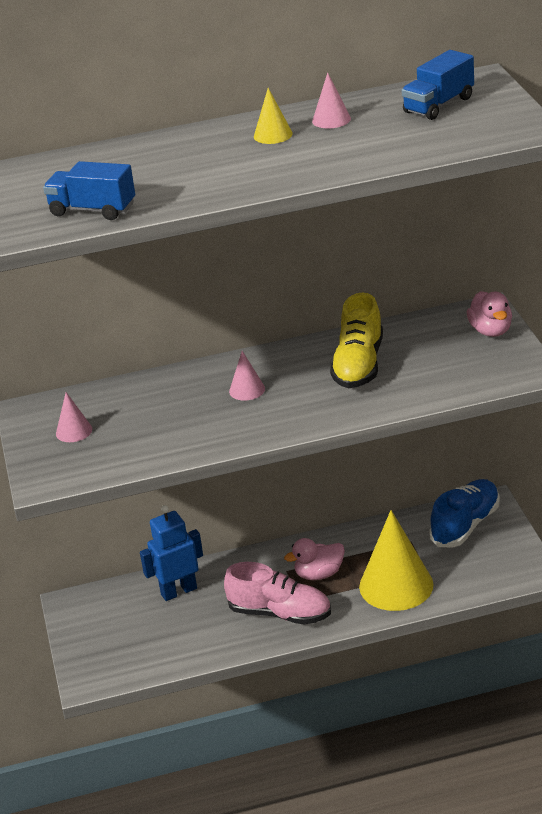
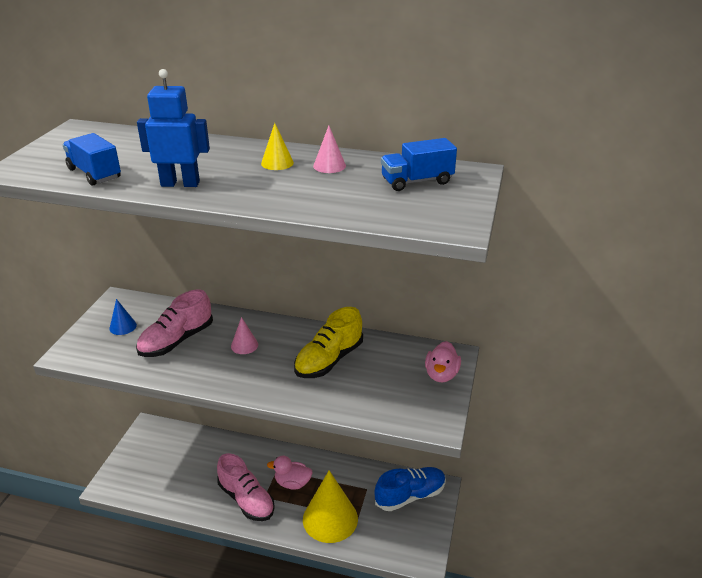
camera: 25 degrees right, 0 degrees up
(74, 431) = (123, 326): pink cone -> blue cone
(161, 417) = (176, 341): none -> pink shoe
(178, 591) = (207, 450): blue robot -> blue robot (180, 184)

